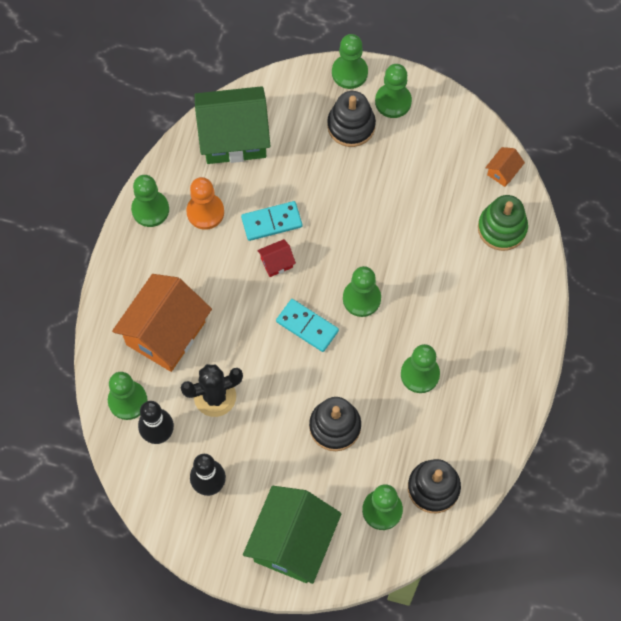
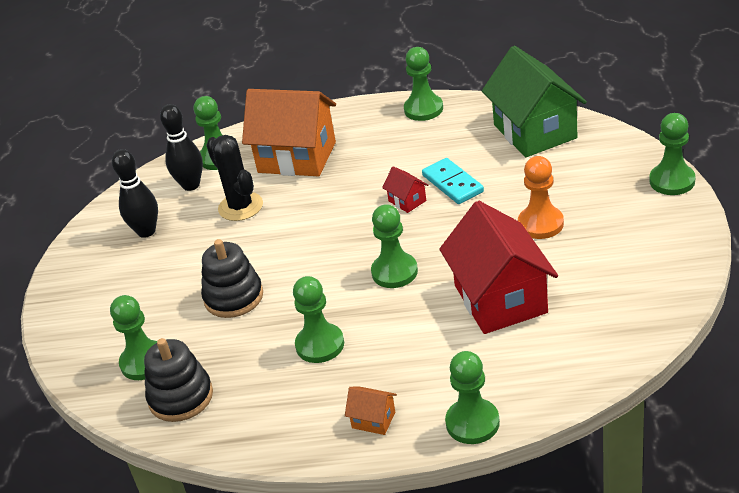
camera: 80 degrees right, 30 degrees down
(205, 212) = (439, 140): orange pawn -> orange pawn (540, 224)
(292, 542) = (94, 305): green house -> none
(307, 326) = (343, 243): turquoise domino -> none
(351, 126) = (605, 202): black stacking toy -> none
(393, 101) = (660, 222): green pawn -> green pawn (472, 423)
(426, 236) = (500, 299): none -> red house
(502, 228) = (549, 361): green stacking toy -> none
(503, 172) = (630, 339): orange house -> orange house (373, 420)

